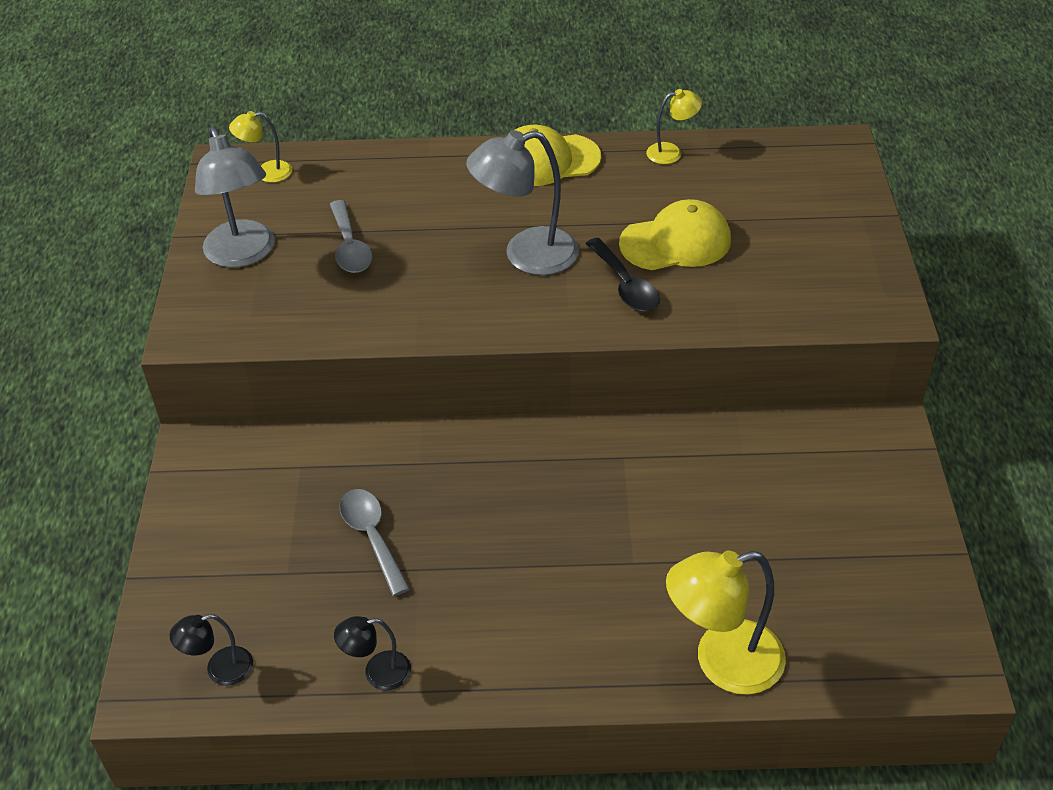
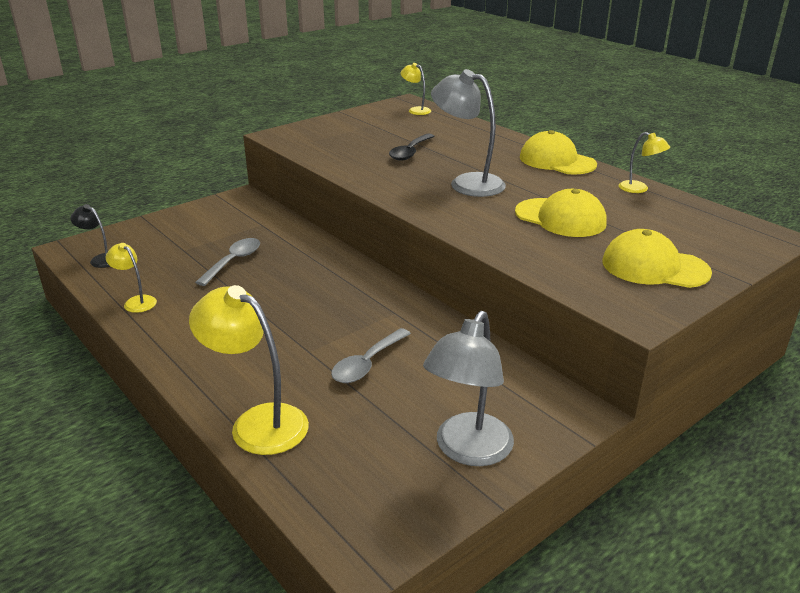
camera: 50 degrees right, 15 degrees down
(243, 254) = (349, 126): grey lamp -> grey lamp (467, 451)
(350, 247) = (395, 143): grey spoon -> grey spoon (367, 364)
(377, 672) = (136, 301): black lamp -> yellow lamp
(625, 285) = (493, 217): black spoon -> black spoon (410, 152)
(822, 248) = (654, 267): none -> yellow cap

